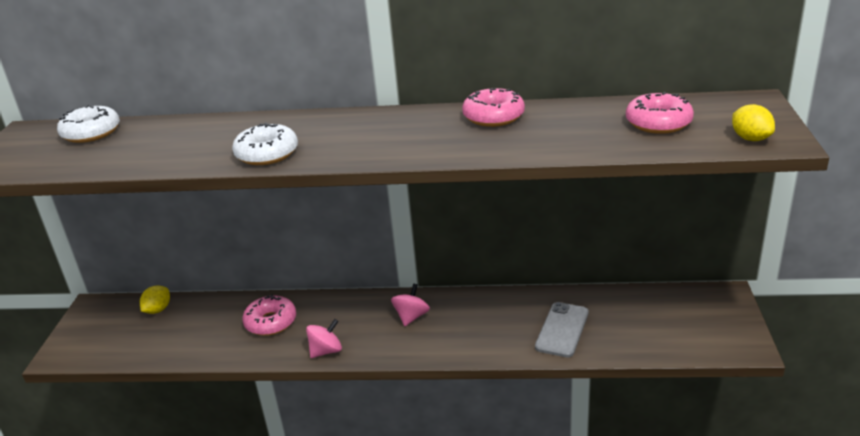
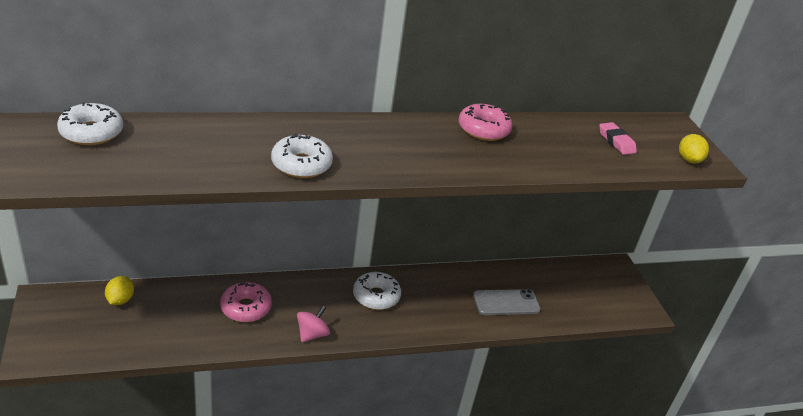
camera: 25 degrees left, 5 degrees up
(411, 317) = (376, 296): pink spinning top -> white donut
(562, 330) = (506, 303): grey phone -> grey phone turned 75 degrees clockwise
(658, 123) = (616, 142): pink donut -> pink eraser
(750, 138) = (688, 160): yellow lemon -> yellow lemon turned 45 degrees clockwise

